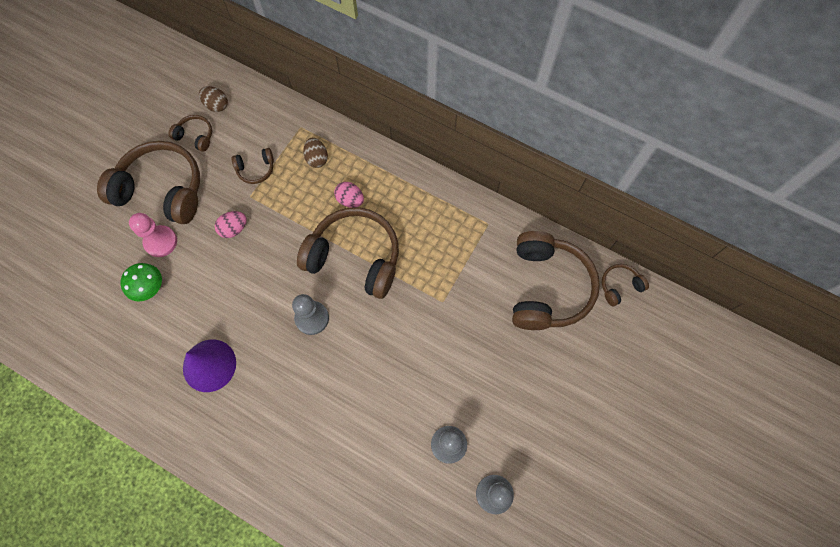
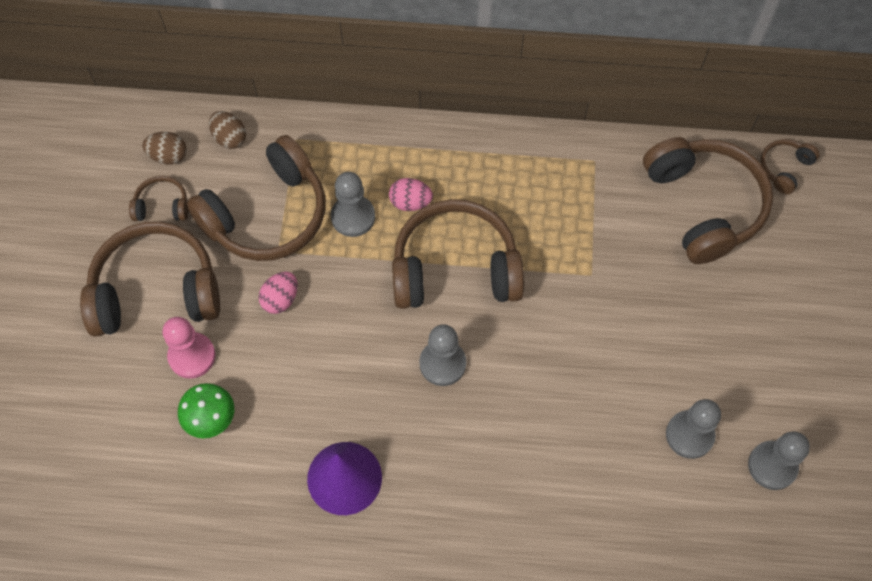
camera: 25 degrees left, 5 degrees down
(256, 169) = (267, 214): brown headphones -> brown headphones, size x2.23
(308, 194) = (353, 217): none -> grey pawn
(317, 158) = (339, 169): brown egg -> brown egg (229, 138)

